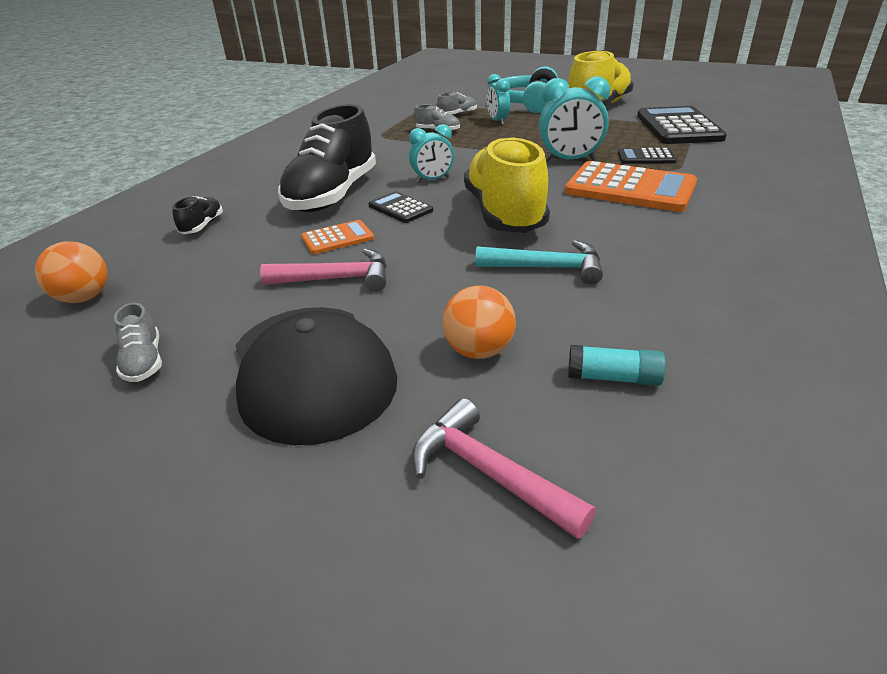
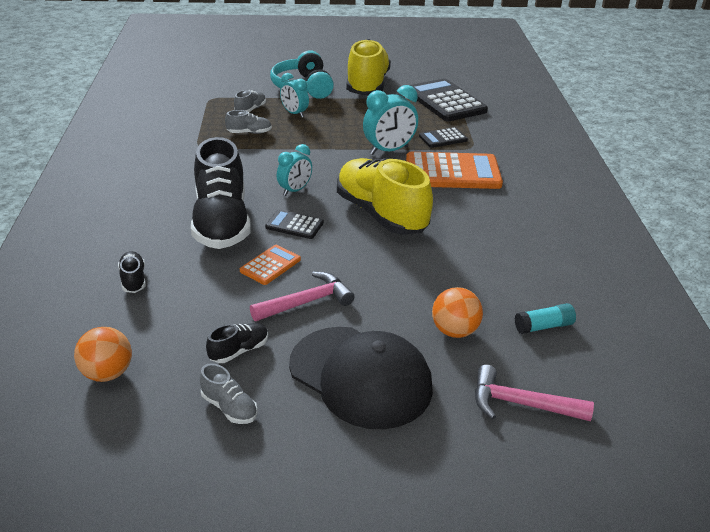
camera: 30 degrees left, 0 degrees up
(218, 309) = (239, 351): none -> black shoe
(547, 268) = (448, 256): turquoise hammer -> none

